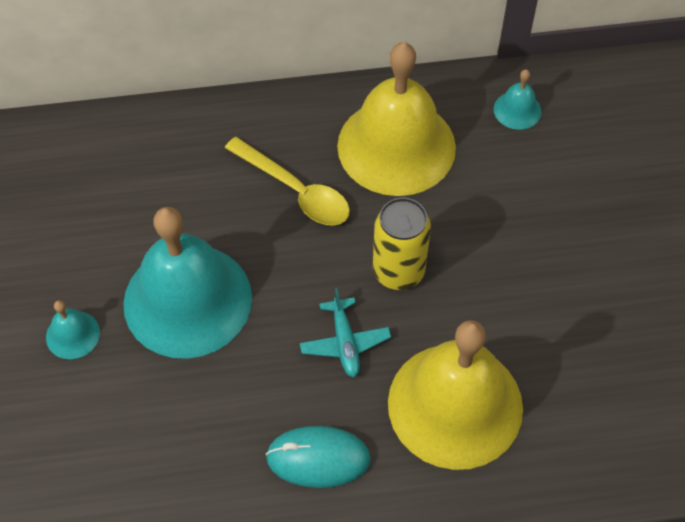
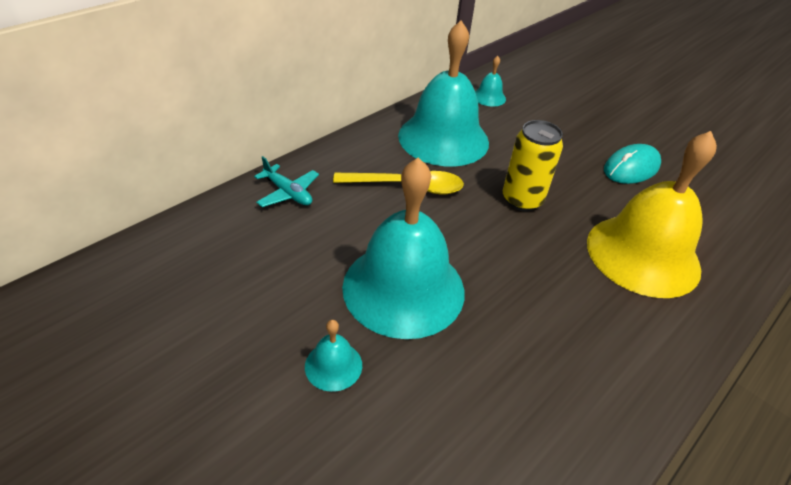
camera: 40 degrees left, 15 degrees down
(318, 458) = (609, 338): turquoise mouse -> turquoise mouse (631, 168)
(345, 343) = (539, 256): turquoise plane -> turquoise plane (288, 193)
(396, 146) = (443, 138): yellow bell -> turquoise bell

